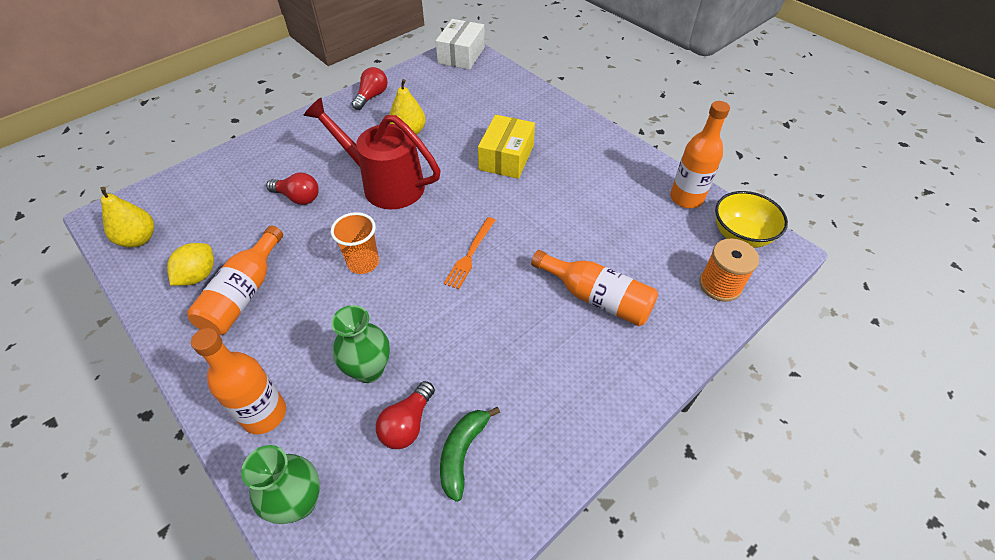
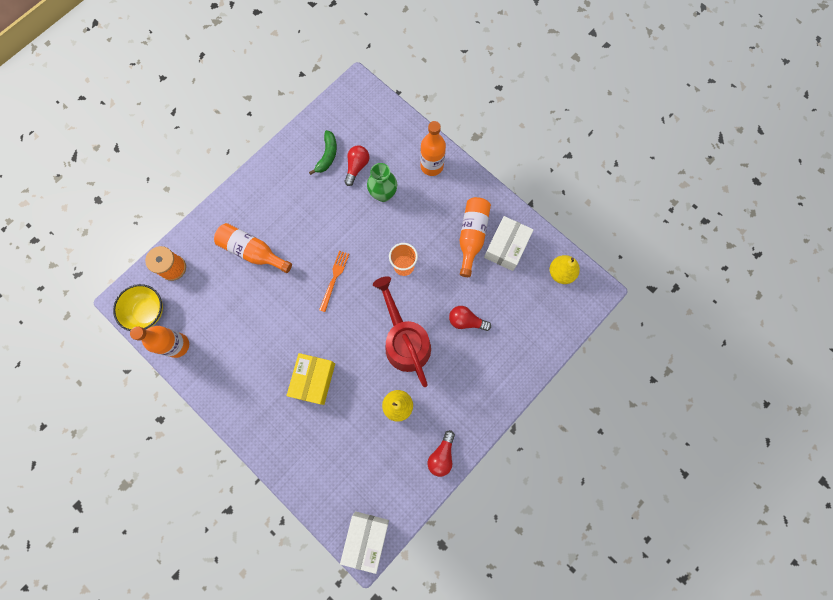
camera: 175 degrees right, 25 degrees up
(198, 276) = (506, 247): yellow lemon -> white box
(299, 502) = (401, 128): green vase -> none
(385, 184) = (405, 341): red watering can -> red watering can turned 135 degrees counterclockwise

